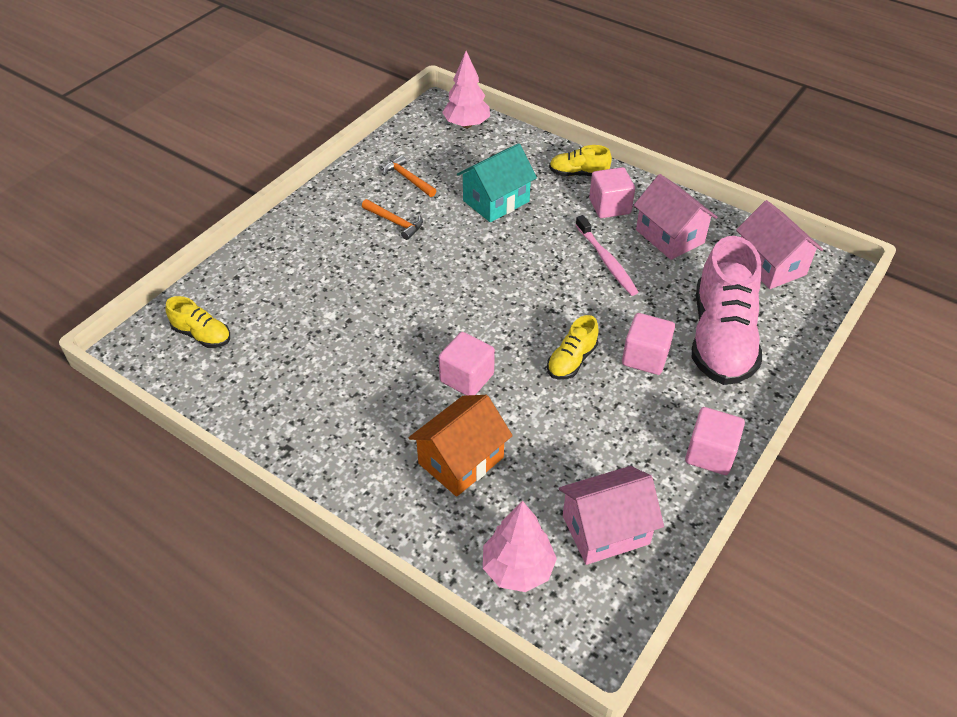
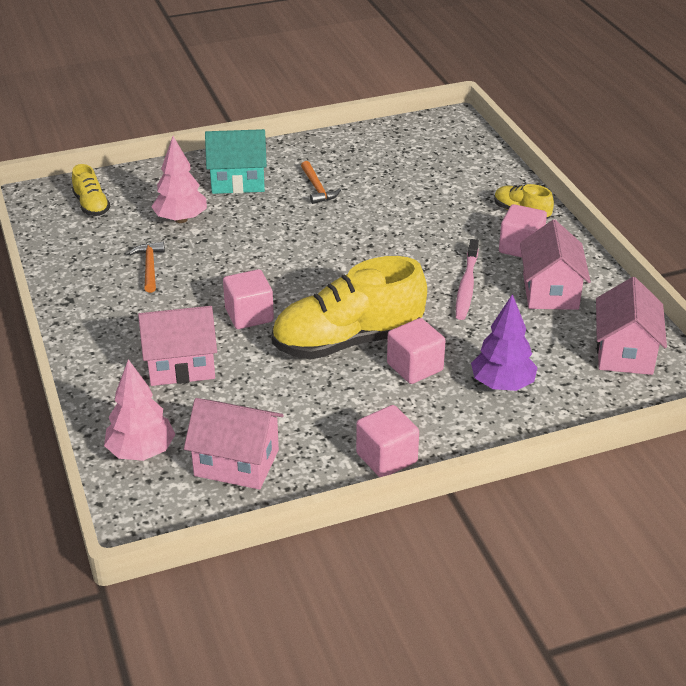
camera: 35 degrees right, 10 degrees down
(408, 179) = (364, 162): orange hammer -> orange hammer (149, 267)
(461, 460) = (181, 365): orange house -> pink house
(466, 124) = (462, 140): pink tree -> pink tree (181, 219)
(496, 201) = (420, 205): turquoise house -> turquoise house (238, 181)
(571, 361) = (347, 341): yellow shoe -> yellow shoe, size x2.12
(721, 338) = (502, 385): pink shoe -> purple tree

